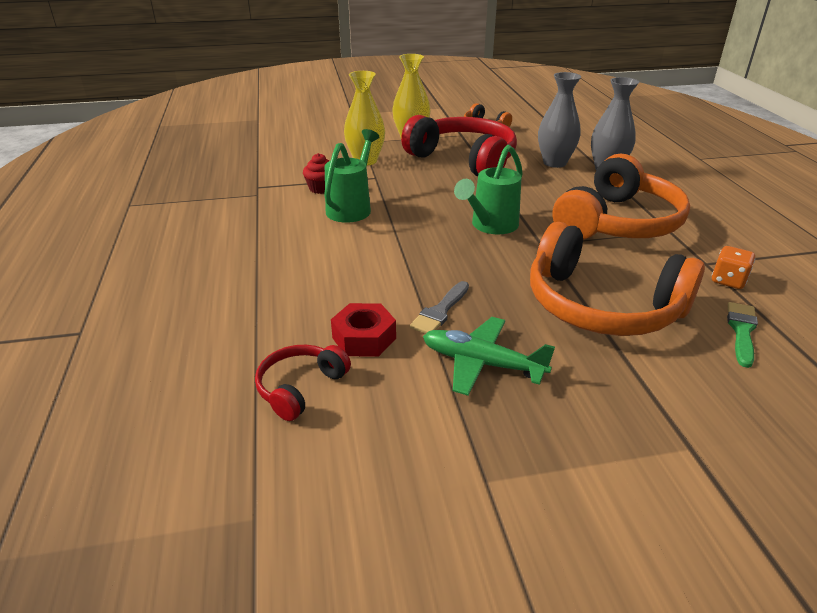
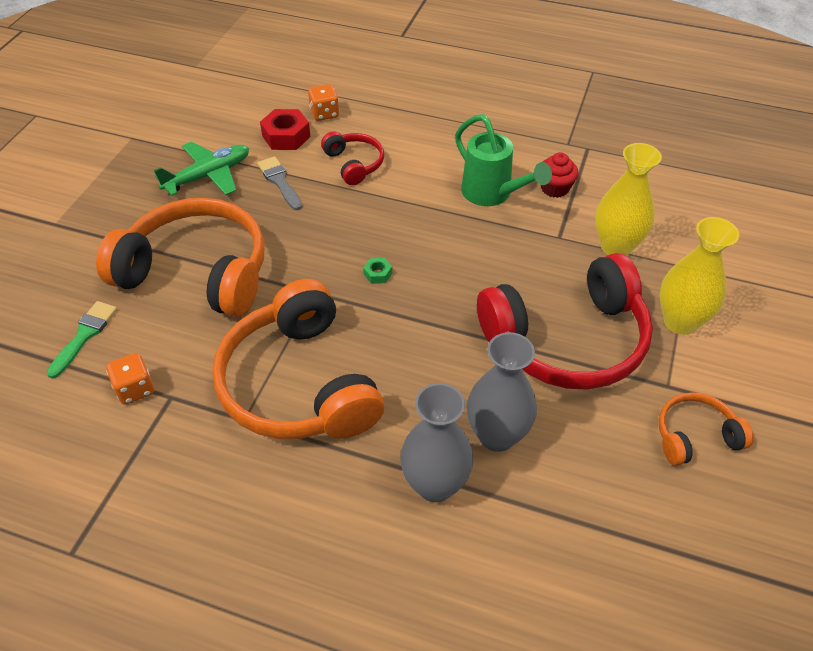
camera: 120 degrees right, 15 degrees up
(299, 328) = (324, 113): none -> orange dice
(300, 388) = (266, 99): red headphones -> red headphones (354, 164)
(490, 226) = (377, 274): green watering can -> green nut
(602, 305) = (197, 272): orange headphones -> orange headphones turned 45 degrees clockwise
(741, 331) = (84, 335): green brush -> green brush turned 120 degrees counterclockwise

